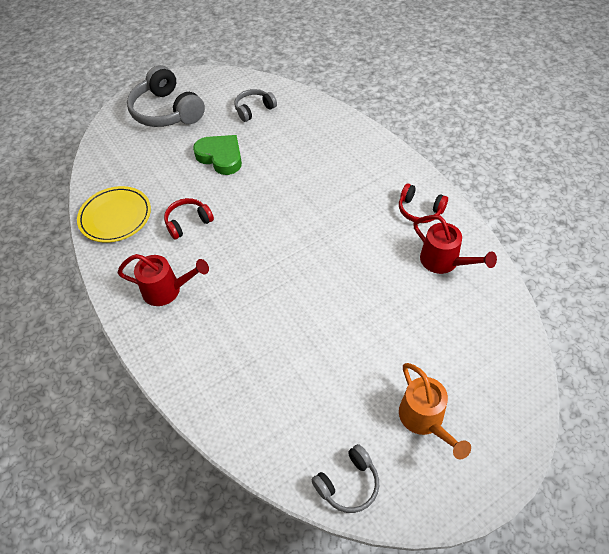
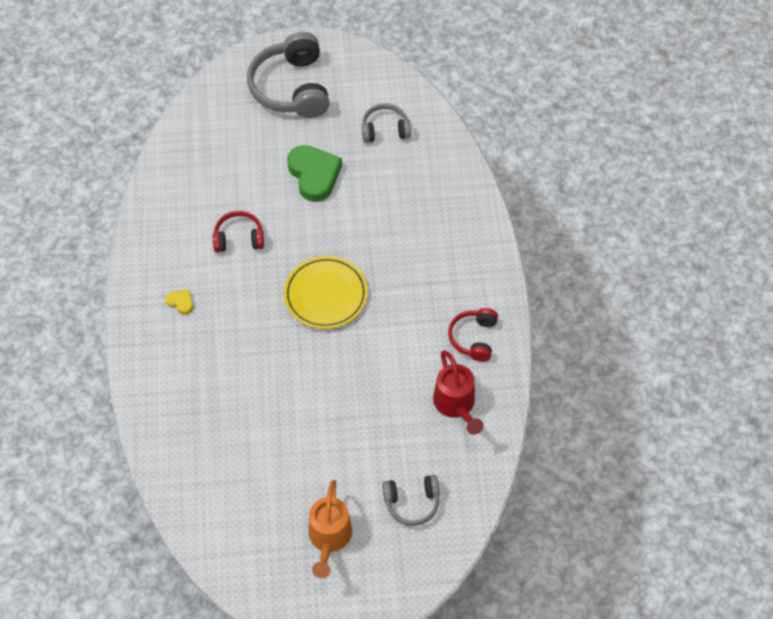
camera: 25 degrees right, 5 degrees up
(115, 217) = (174, 197): yellow plate -> yellow plate (326, 295)
(167, 290) = (181, 302): red watering can -> yellow heart
(348, 484) = (230, 554): grey headphones -> grey headphones (412, 503)
(419, 210) = (473, 338): red headphones -> red headphones turned 45 degrees clockwise

